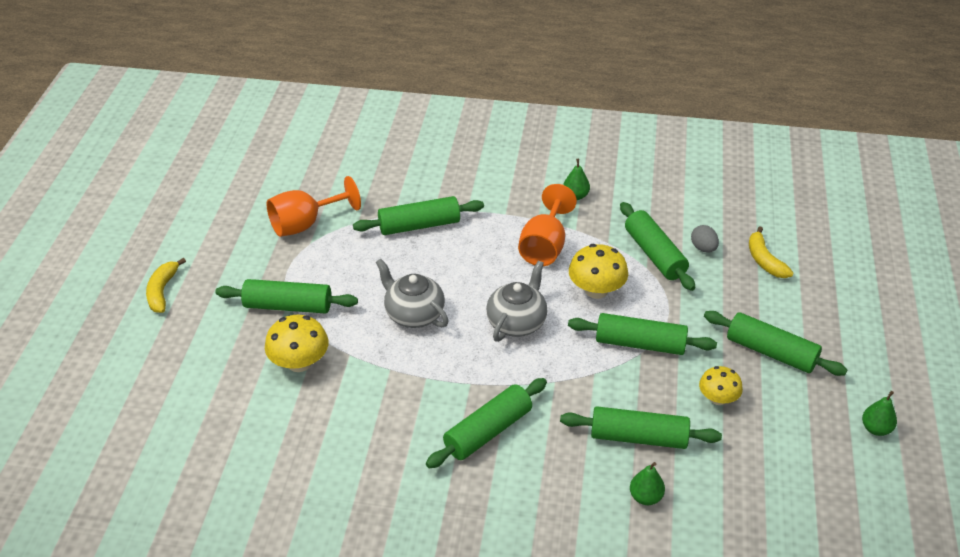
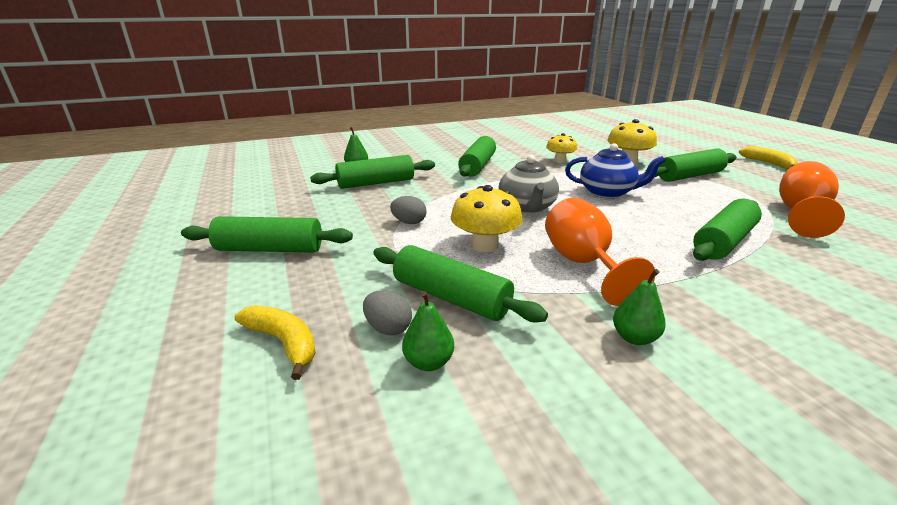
camera: 150 degrees right, 15 degrees down
(413, 314) = (607, 192): grey teapot -> blue teapot
(640, 344) = (409, 222): green rolling pin -> grey egg
(718, 398) = (320, 211): yellow mushroom -> yellow mushroom (560, 160)
(876, 429) = (162, 227): green pear -> green pear (428, 362)

